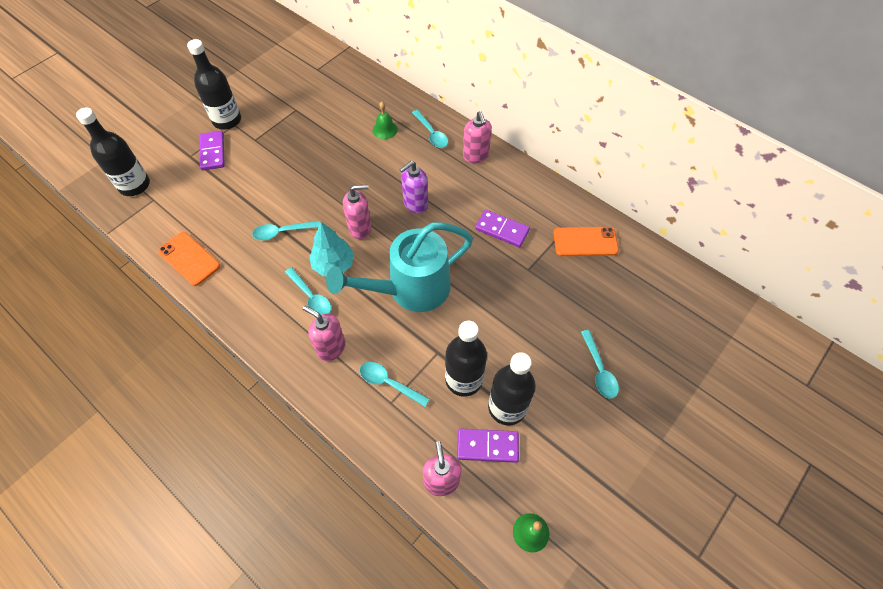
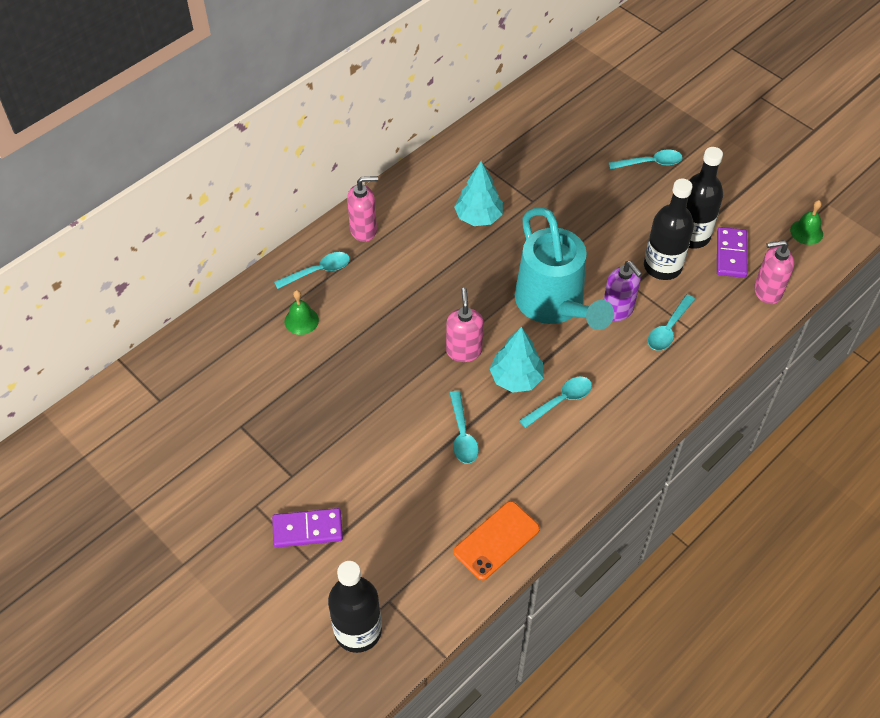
camera: 85 degrees left, 5 degrees down
(227, 120) = (245, 515): black bottle -> none
(331, 348) = (627, 381): pink soap dispenser -> none
(415, 204) = (432, 294): purple soap dispenser -> purple soap dispenser (617, 310)
(502, 230) = (478, 217): purple domino -> turquoise tree
(585, 242) = (500, 150): orange phone -> none

